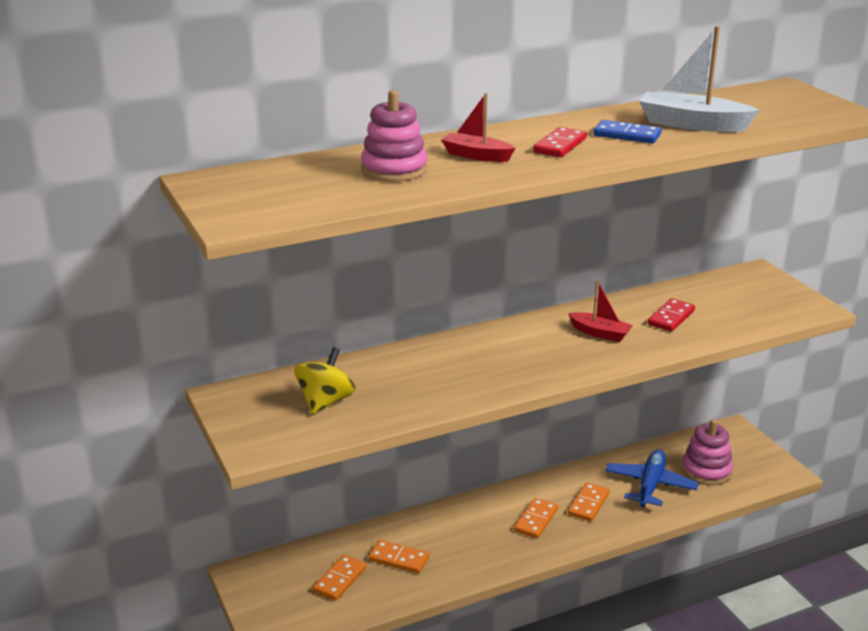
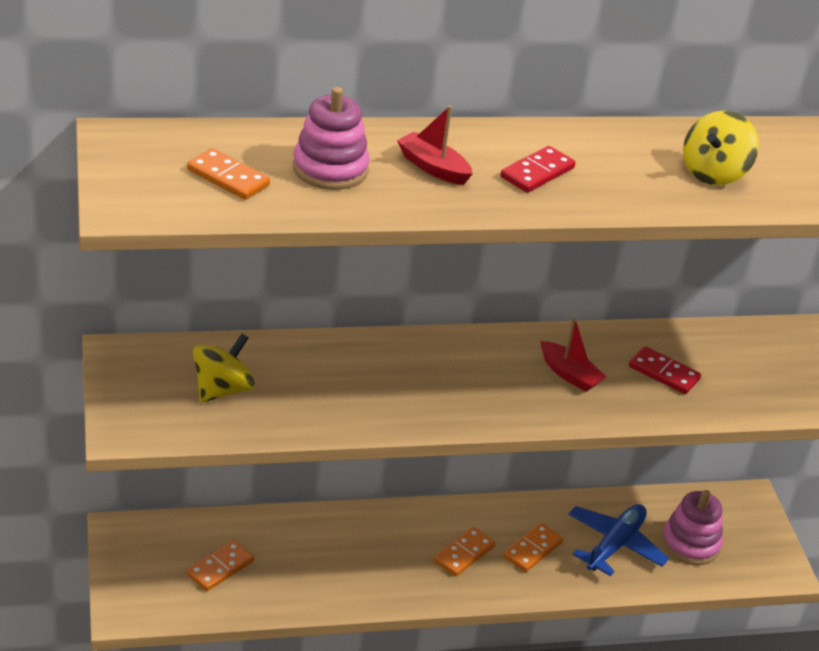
camera: 10 degrees right, 10 degrees up
(398, 559) = (292, 560): orange domino -> orange domino (228, 178)
(627, 135) = (625, 173): blue domino -> none
(671, 317) = (664, 373): red domino -> red domino turned 75 degrees clockwise
(692, 124) = (714, 173): white boat -> yellow spinning top

